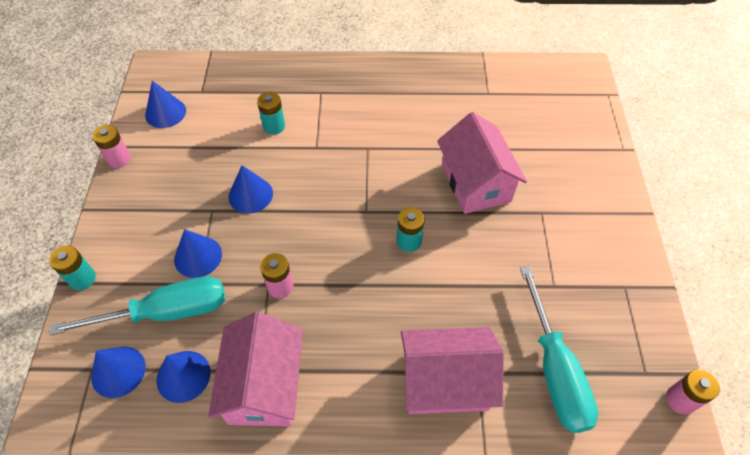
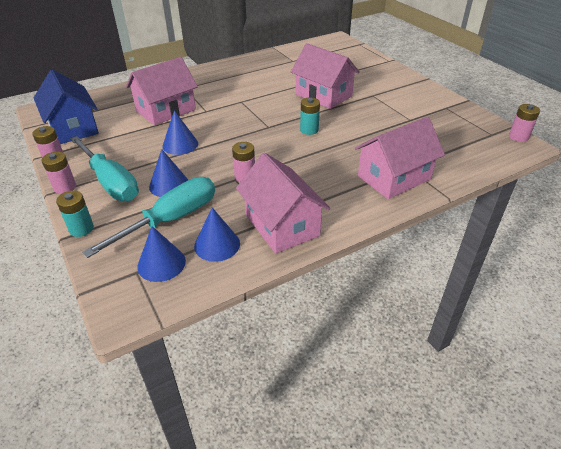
camera: 30 degrees left, 15 degrees down
(104, 208) = (65, 187): none -> pink battery
(165, 113) = (73, 128): blue cone -> blue house
(274, 126) = (166, 110): turquoise battery -> pink house
(554, 370) = (447, 150): turquoise screwdriver -> turquoise screwdriver (110, 182)

